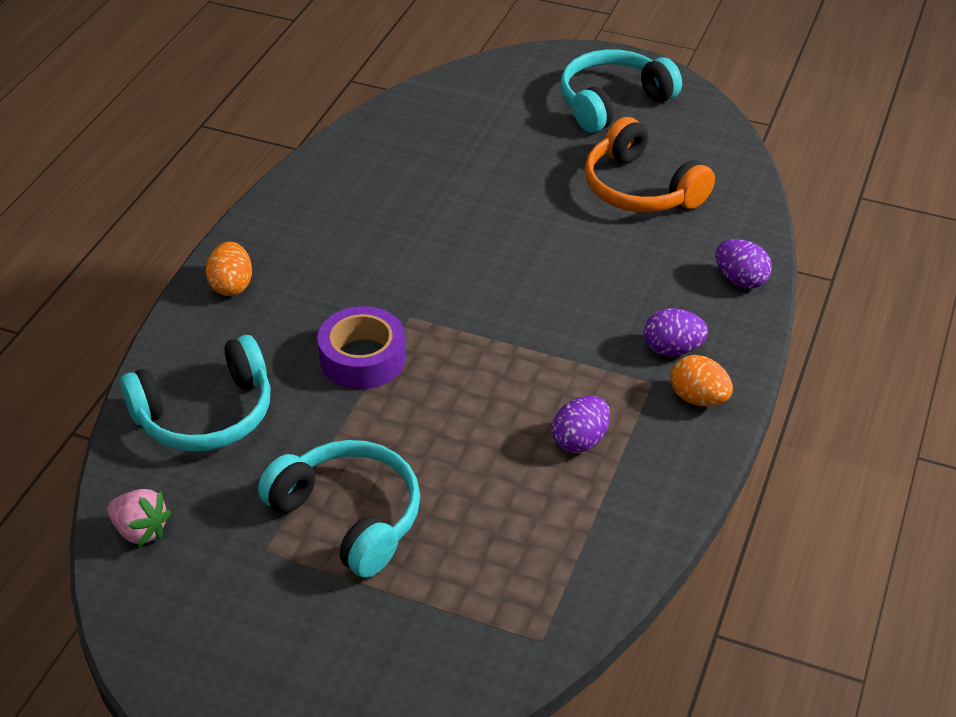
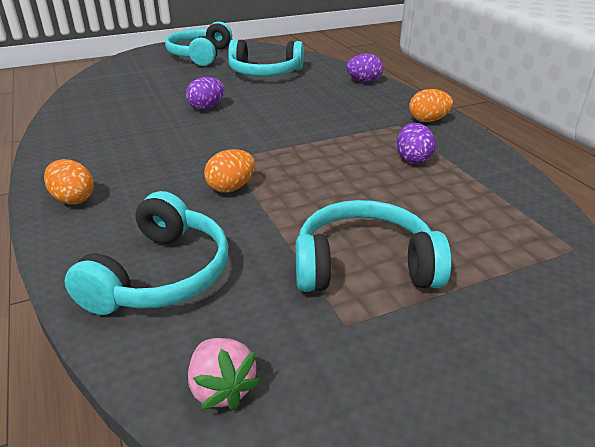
camera: 45 degrees left, 10 degrees down
(140, 530) = (222, 388): pink strawberry -> pink strawberry turned 75 degrees clockwise
(362, 358) = (231, 188): purple tape -> orange egg
(641, 188) = (265, 73): orange headphones -> turquoise headphones
(672, 349) = (383, 111): purple egg -> purple egg (206, 107)

